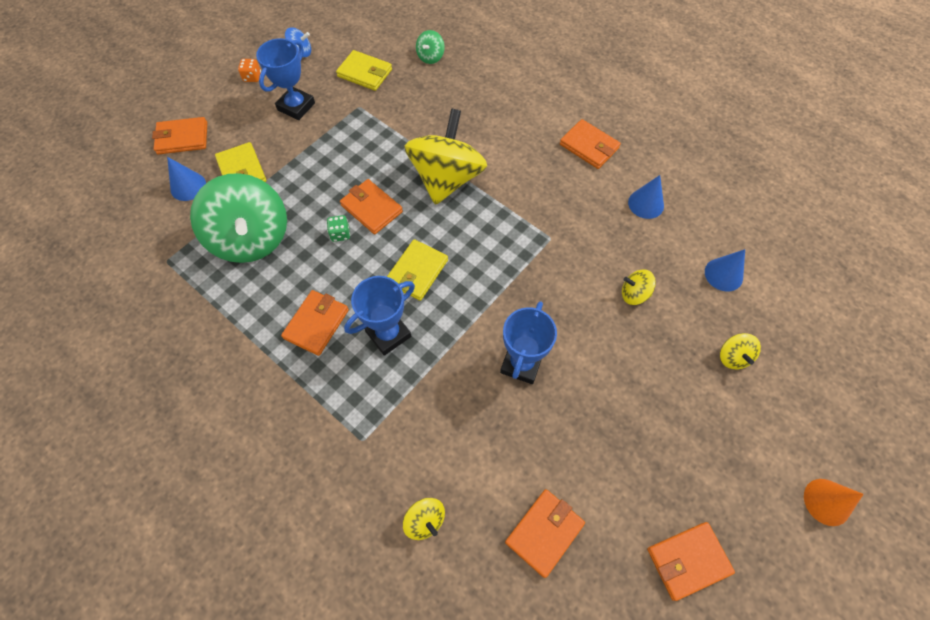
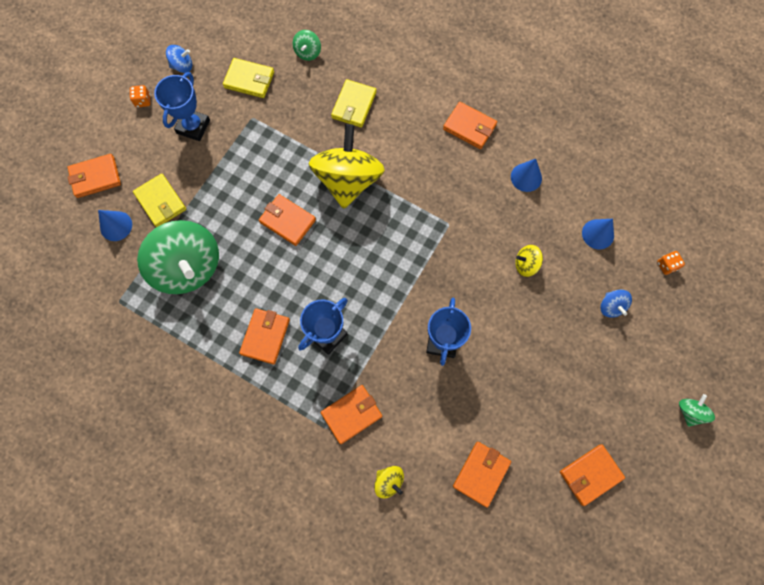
camera: 10 degrees left, 10 degrees up
(340, 234) = (266, 250): green dice -> none
(396, 429) = (351, 414): none -> orange wallet
(417, 271) = (340, 275): yellow wallet -> yellow wallet (354, 105)
(733, 357) = (611, 306): yellow spinning top -> blue spinning top
(805, 321) = (666, 265): none -> orange dice
(827, 502) = (689, 411): orange cone -> green spinning top

